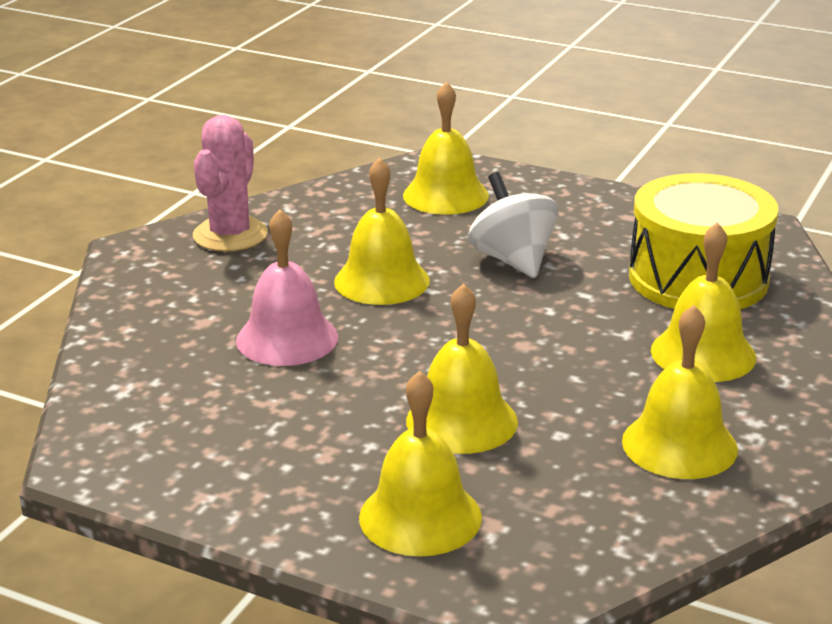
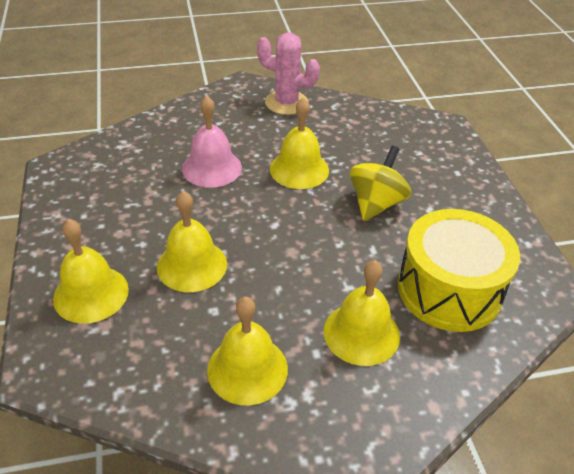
camera: 50 degrees right, 15 degrees up
(230, 235) = (286, 103): pink cactus -> pink cactus turned 45 degrees clockwise
(445, 195) = (414, 146): yellow bell -> none
(513, 260) = (376, 203): white spinning top -> yellow spinning top

